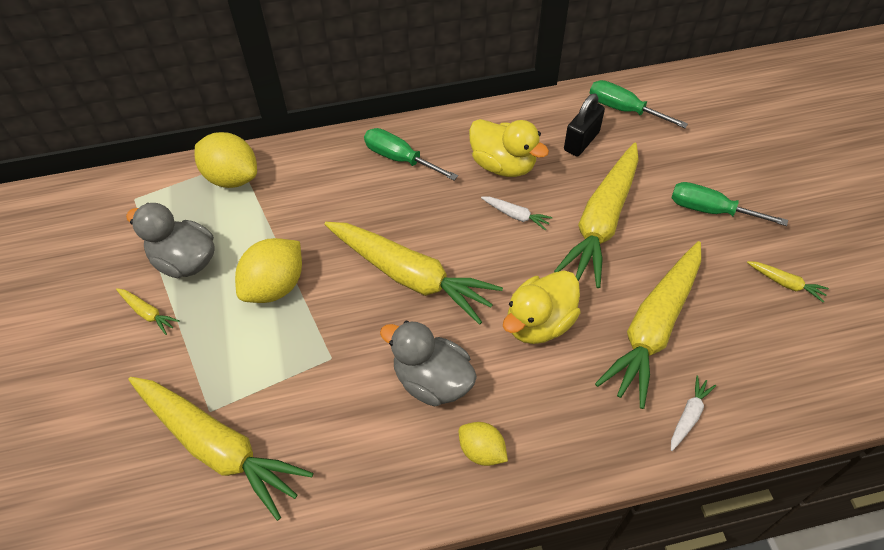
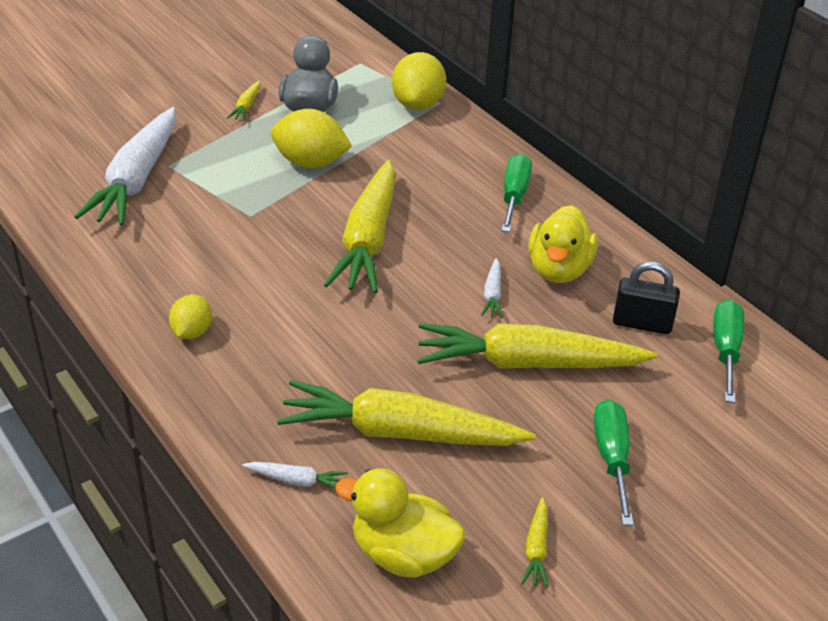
camera: 65 degrees right, 15 degrees down
(218, 447) = (137, 179): yellow carrot -> white carrot
(432, 380) = (254, 282): grey duck -> none
(539, 323) = (359, 341): yellow duck -> yellow duck (403, 554)

